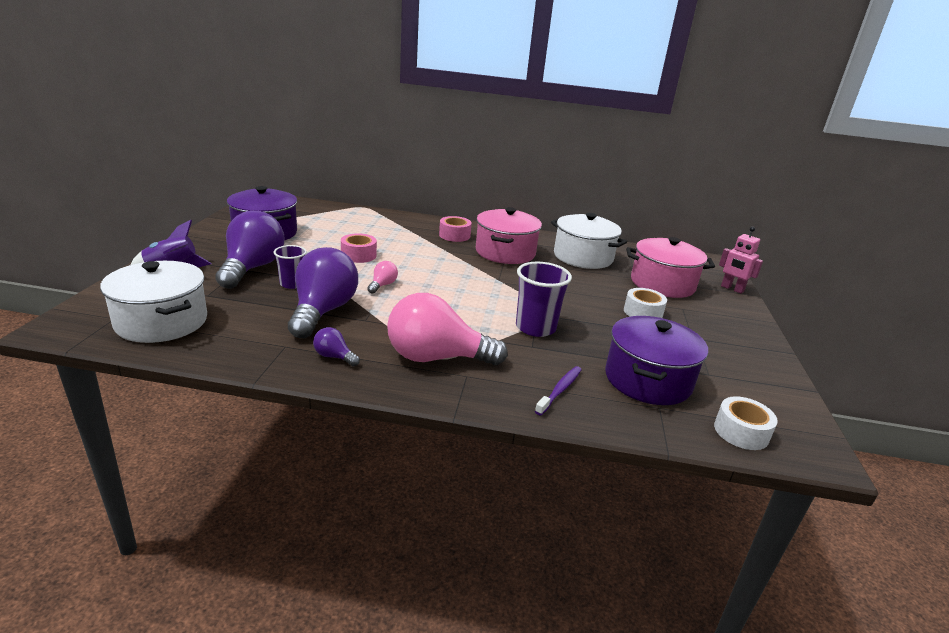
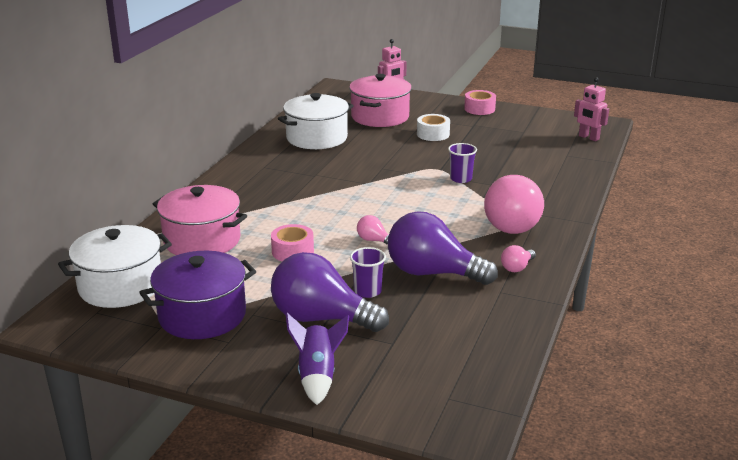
camera: 75 degrees left, 0 degrees up
(161, 322) = (457, 365): white pot -> white pot (121, 286)
(334, 357) = (517, 267): purple light bulb -> pink light bulb
(454, 235) = (244, 193): pink tape -> pink tape (479, 109)
(505, 252) = (298, 172): pink pot -> pink pot (202, 240)
(535, 328) = (461, 179): purple cup -> purple cup, size x0.62
(559, 390) = (552, 183): purple toothbrush -> none
(647, 380) = (534, 152): purple pot -> none
(741, 432) = (588, 137): white tape -> pink robot

